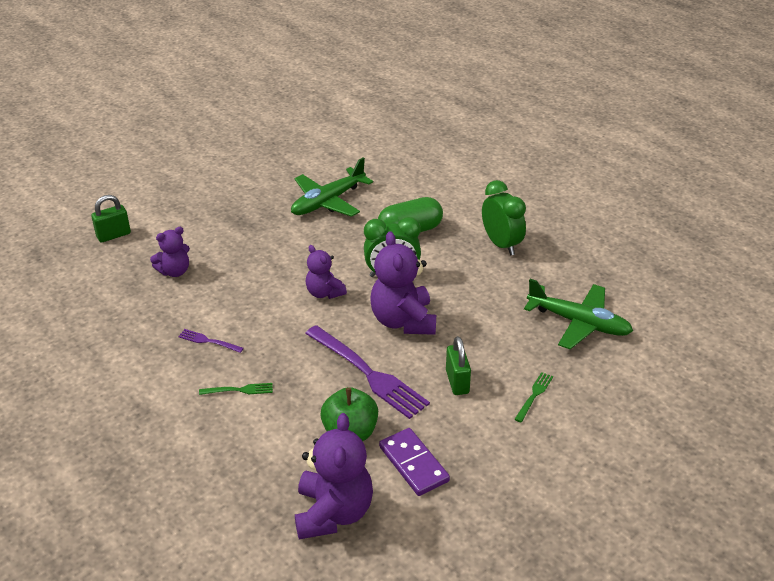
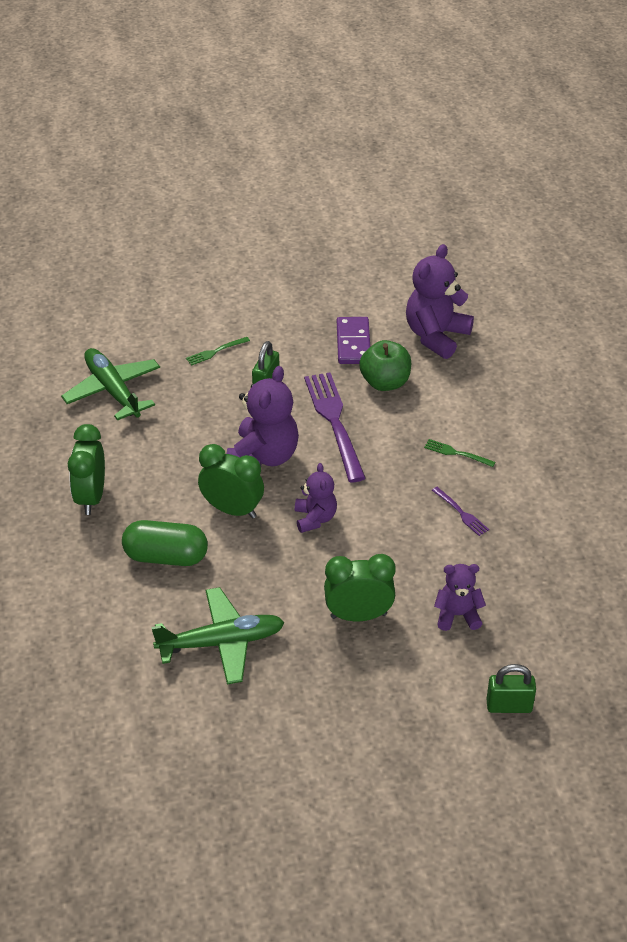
camera: 150 degrees left, 5 degrees up
(247, 246) = (358, 615): none -> green clock

